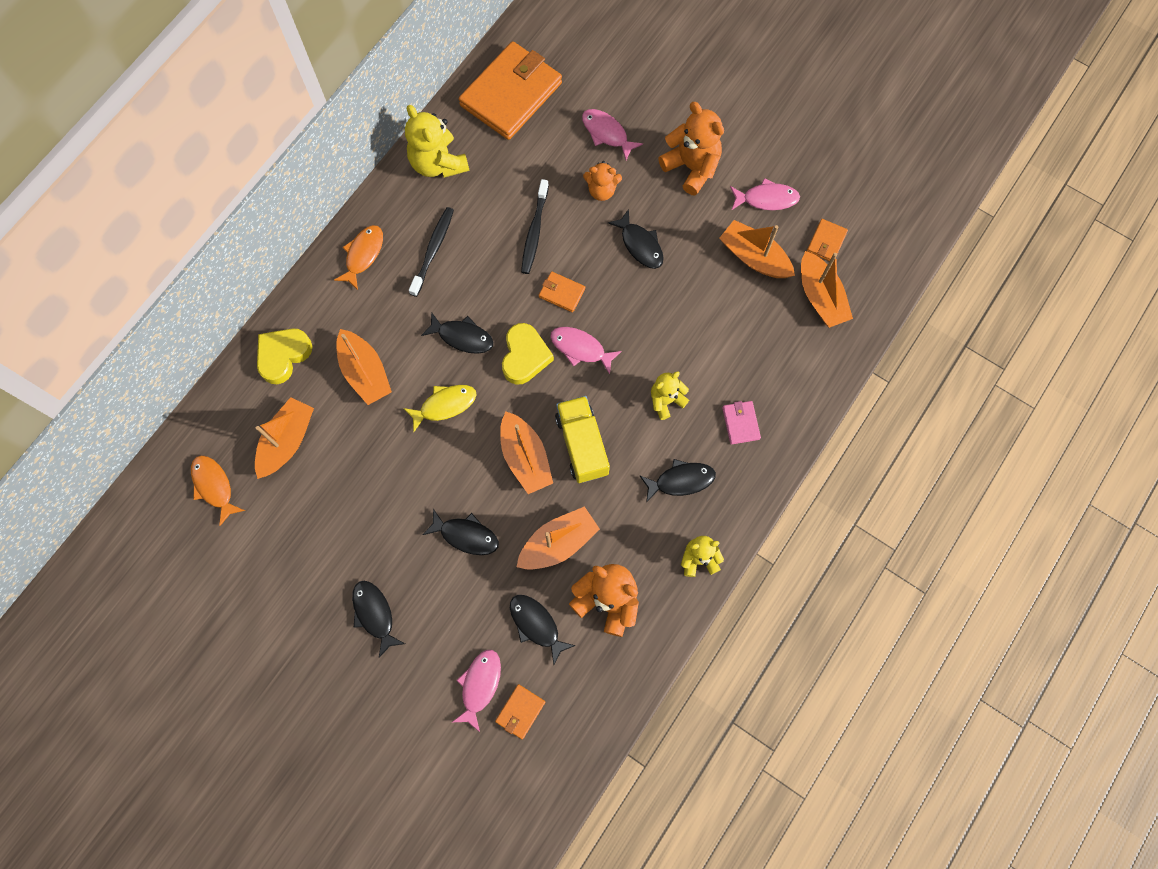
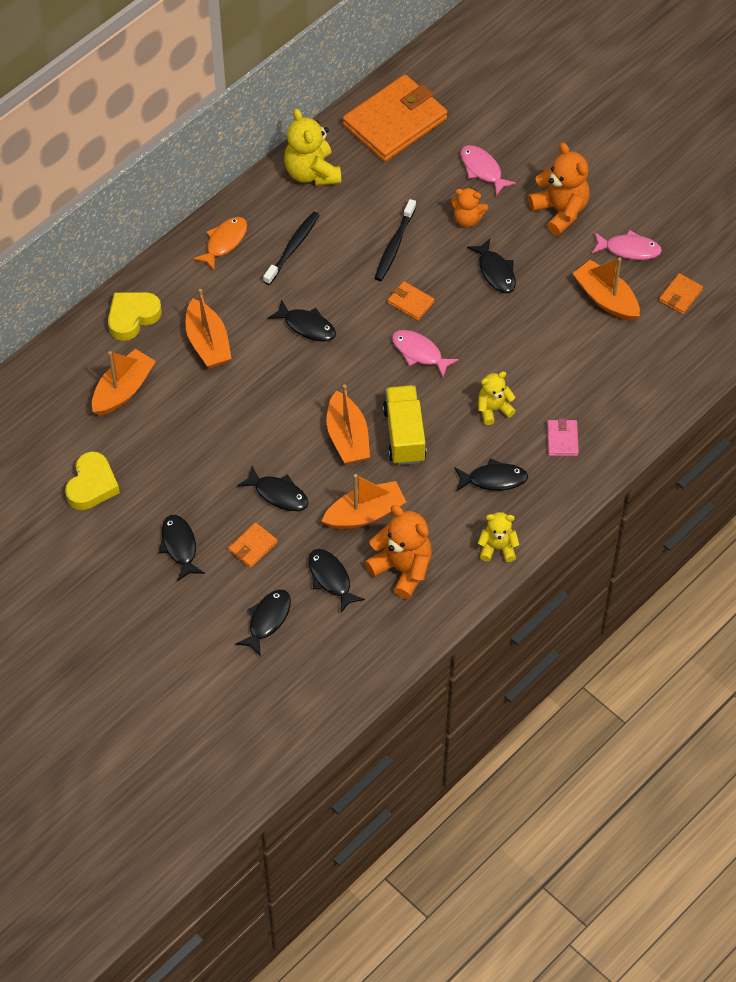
camera: 10 degrees right, 15 degrees down
(214, 486) = (48, 417): orange fish -> none
(445, 405) = (279, 382): yellow fish -> none
(480, 685) = (267, 620): pink fish -> black fish
(520, 711) = (301, 647): orange wallet -> orange wallet (253, 546)
(525, 356) = (364, 351): yellow heart -> yellow heart (92, 485)
(820, 297) = (664, 342): orange boat -> none

